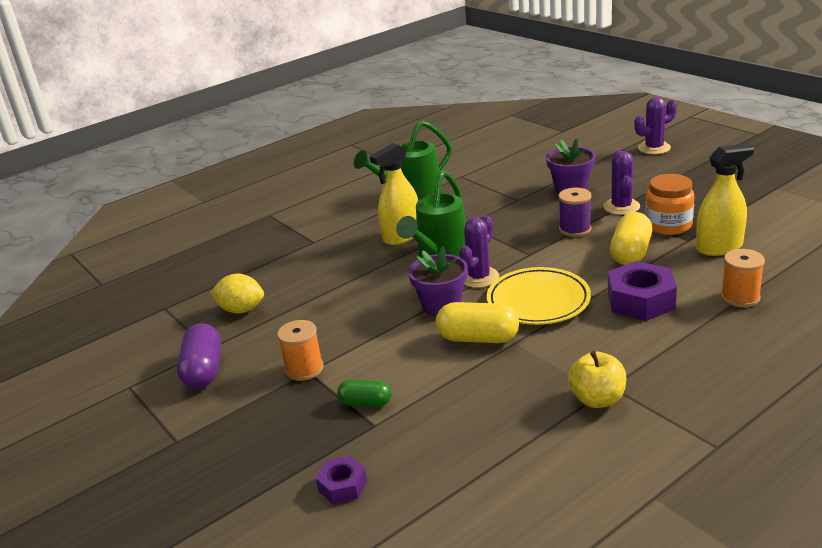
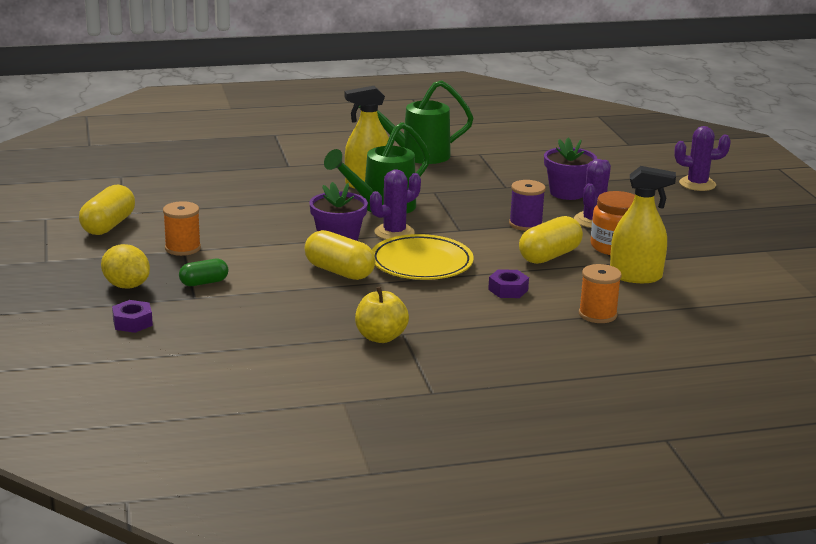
camera: 20 degrees right, 5 degrees down
(204, 370) = (108, 225): purple capsule -> yellow capsule
(241, 310) = (178, 195): yellow lemon -> yellow lemon (126, 286)
(366, 403) = (204, 283): green capsule -> green capsule turned 60 degrees counterclockwise
(640, 300) = (508, 290): purple nut -> purple nut, size x0.56

